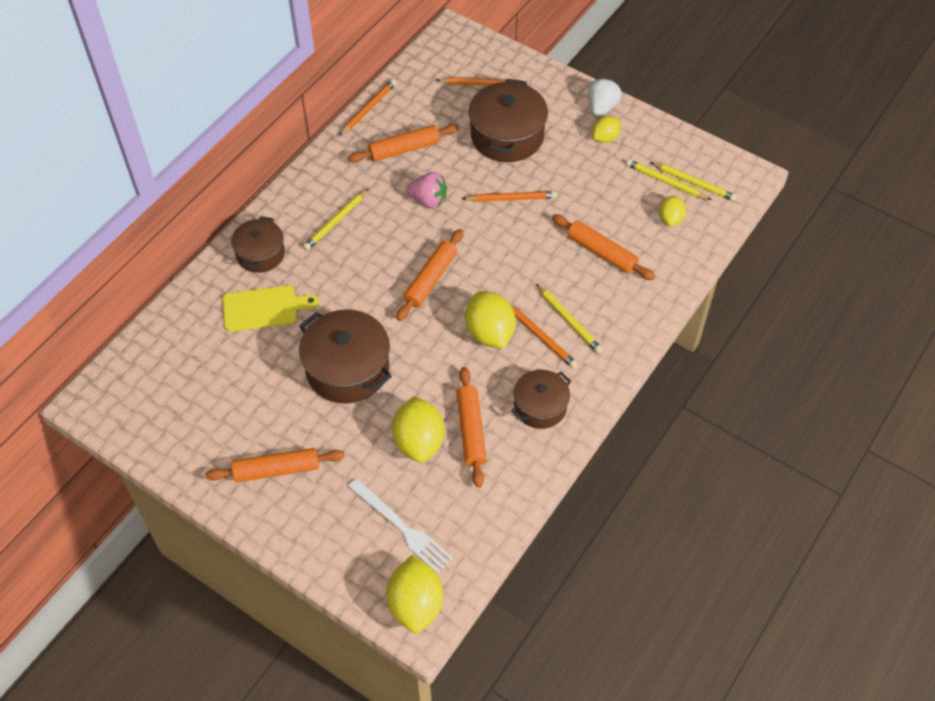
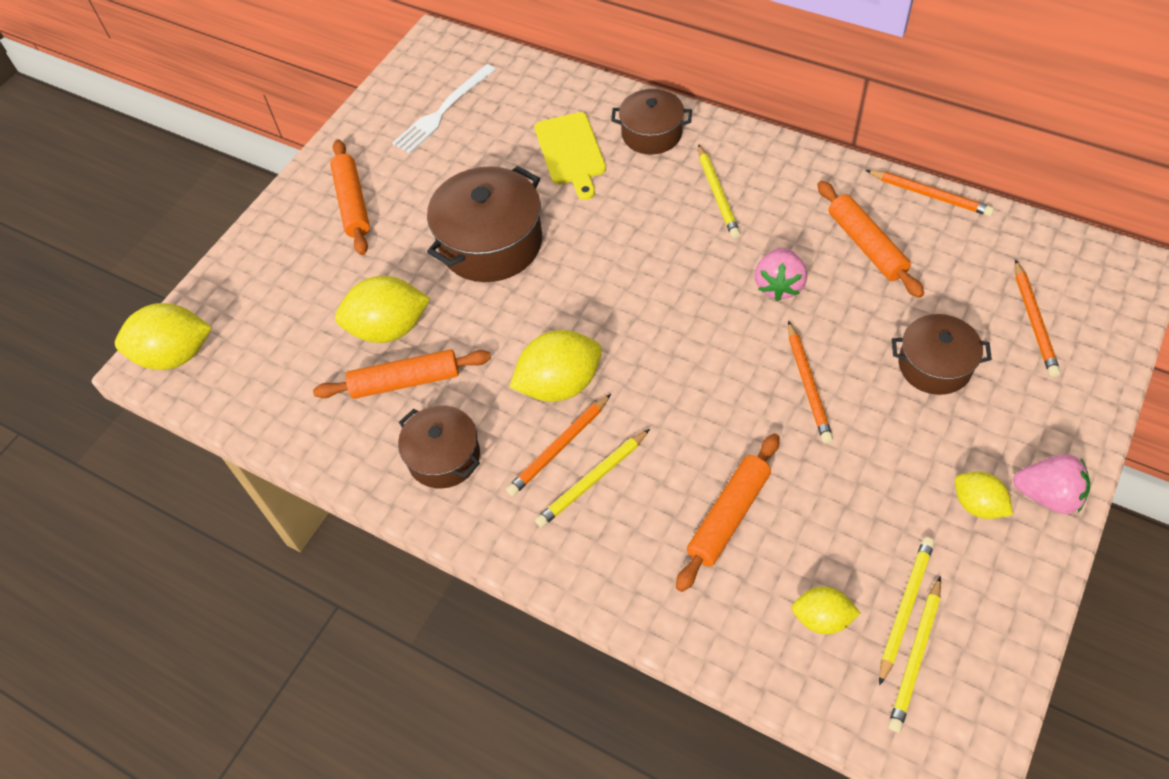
camera: 90 degrees right, 0 degrees up
(336, 222) = (717, 194): yellow pencil -> yellow pencil turned 135 degrees counterclockwise
(402, 527) = (273, 328): white fork -> white fork (443, 111)
(430, 279) = (640, 307): orange rolling pin -> none
(507, 136) = (934, 365): brown pot -> brown pot, size x0.62
(602, 107) = (1047, 495): white strawberry -> pink strawberry

